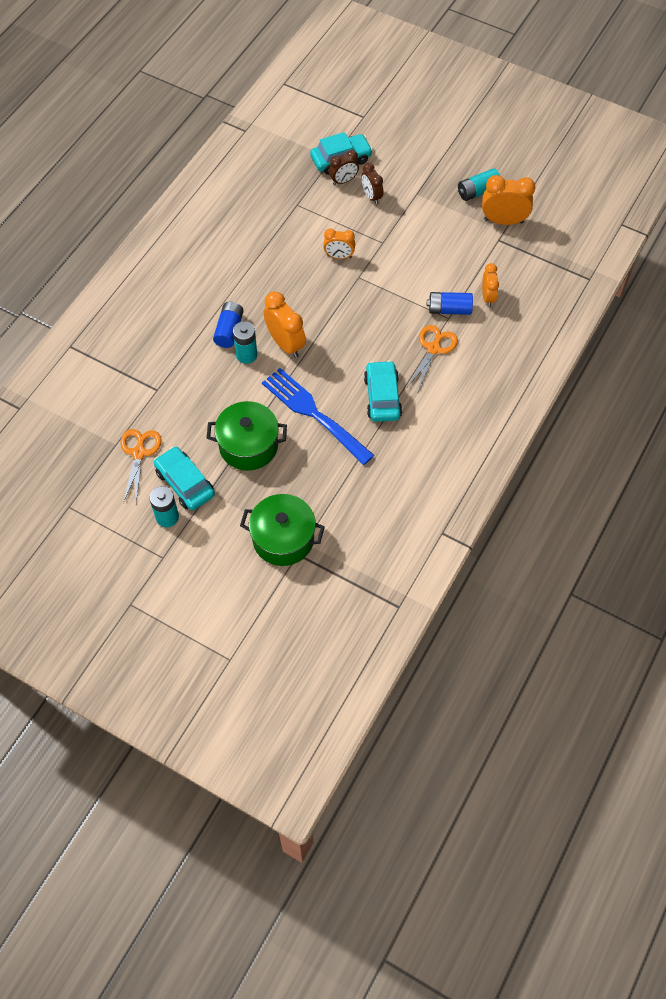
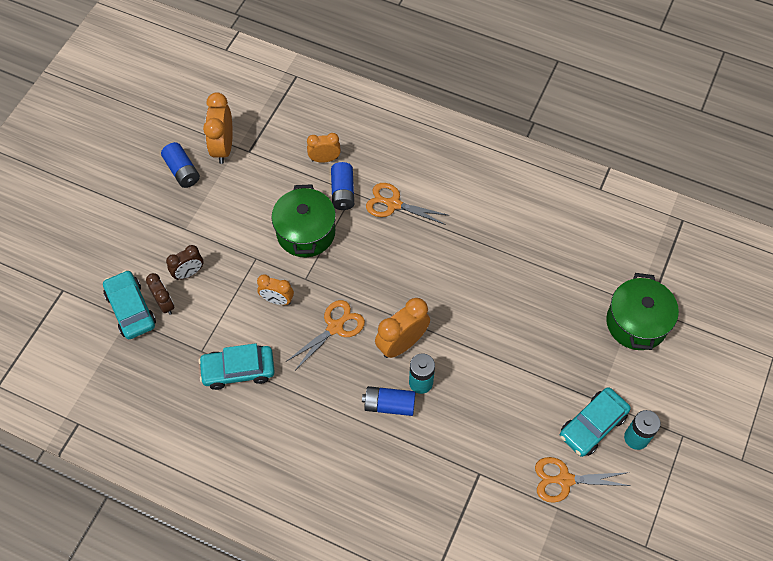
camera: 95 degrees left, 0 degrees up
(248, 446) = (536, 367): green pot -> green pot (306, 232)
(308, 296) = (335, 327): none -> orange scissors
(314, 413) = (487, 308): blue fork -> none
(339, 256) = (277, 300): orange clock -> orange clock turned 105 degrees clockwise
(382, 396) = (457, 246): turquoise car -> turquoise car (238, 370)
(478, 191) = (182, 171): turquoise battery -> blue battery

